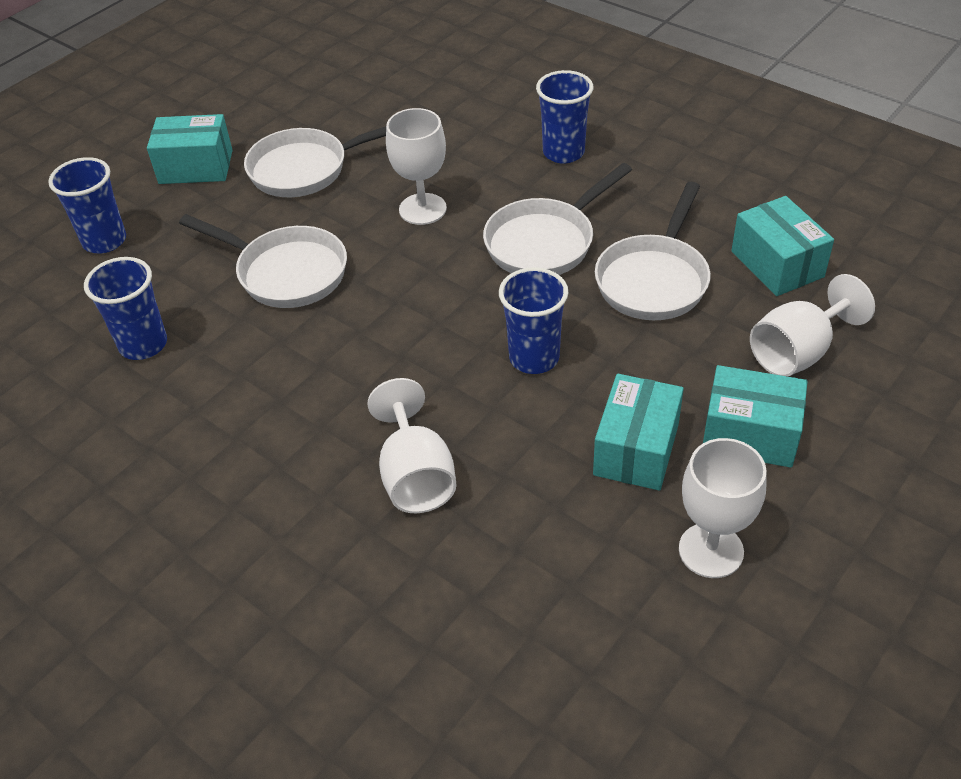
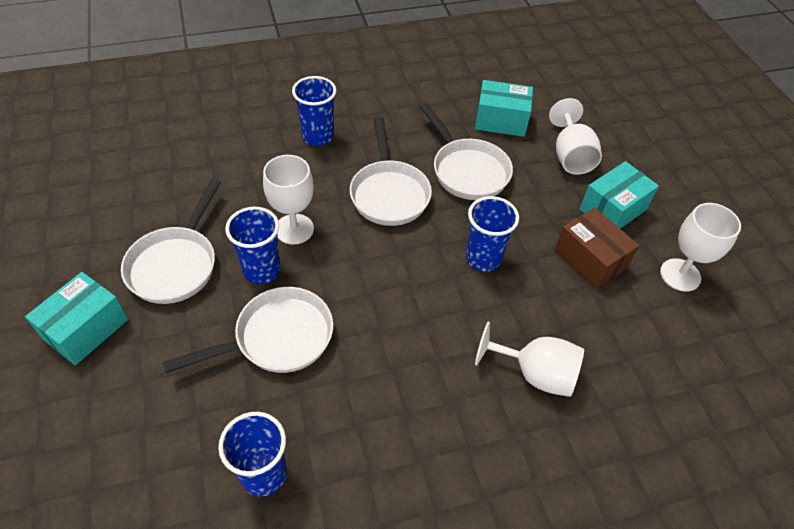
camera: 60 degrees left, 5 degrees up
(104, 241) = (103, 441): blue cup -> blue cup (261, 270)
(636, 449) = (590, 259): turquoise box -> brown box

